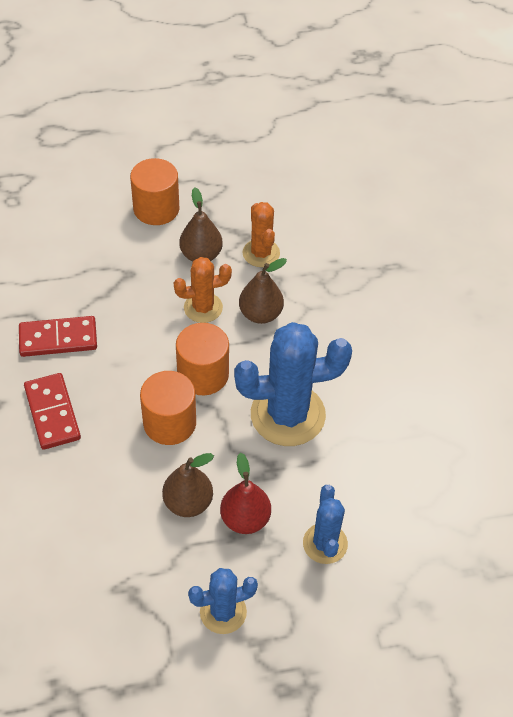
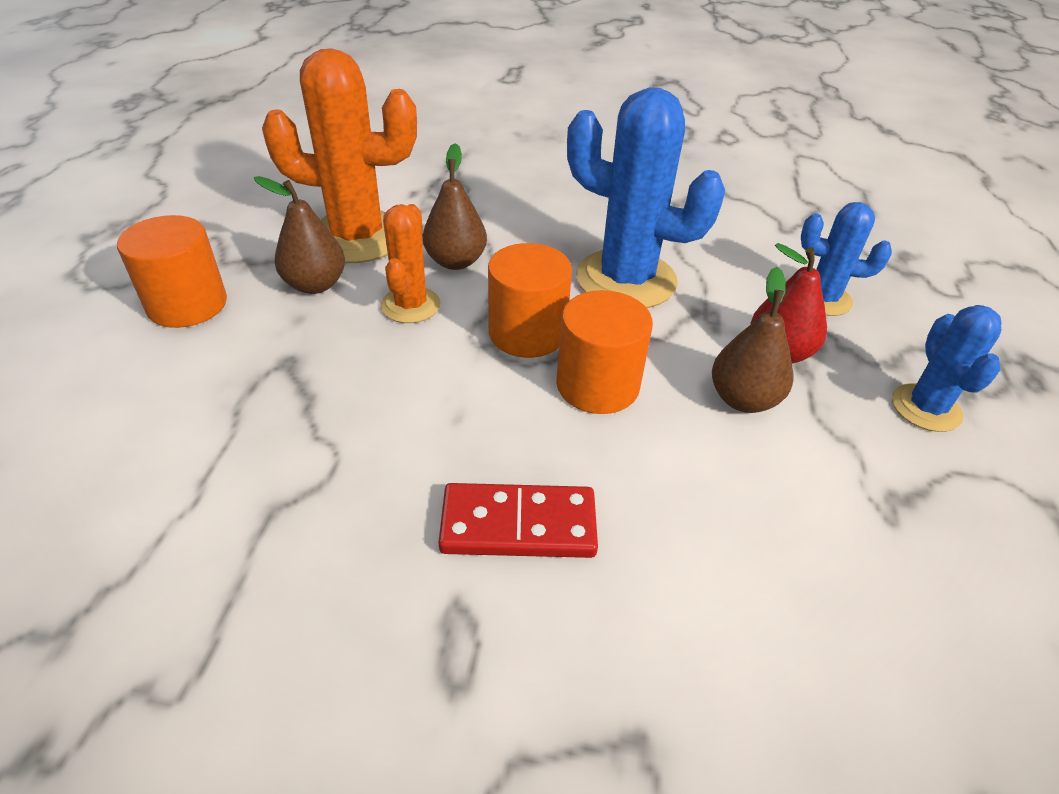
camera: 70 degrees left, 10 degrees down
(58, 339) = (359, 480): red domino -> none
(261, 253) = (357, 237): orange cactus -> orange cactus, size x1.81
(287, 415) = (626, 280): blue cactus -> blue cactus turned 75 degrees counterclockwise

